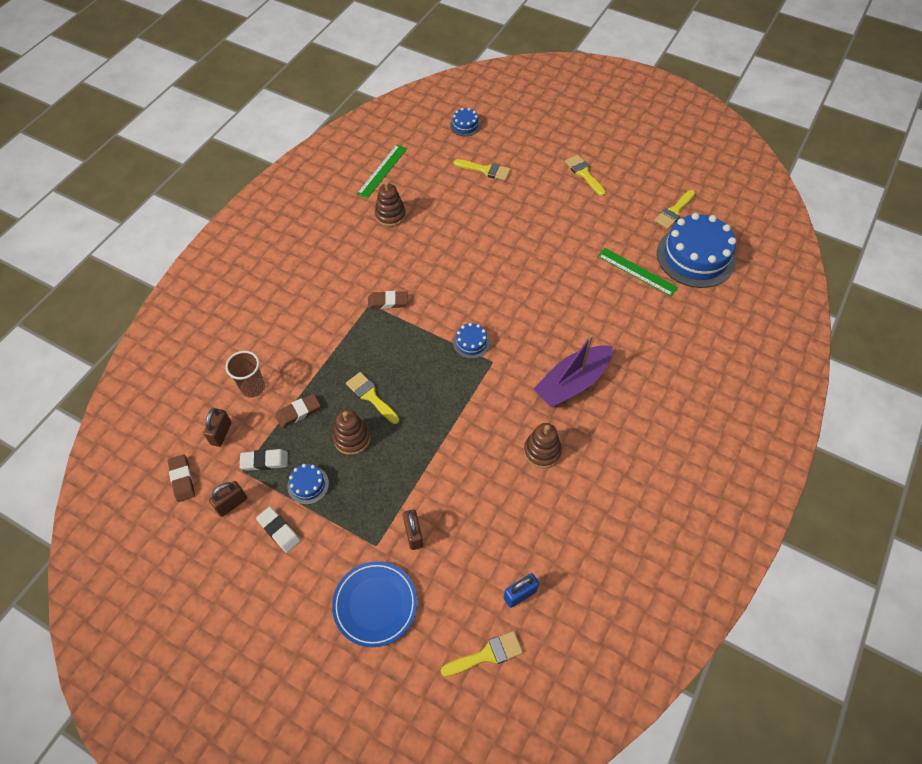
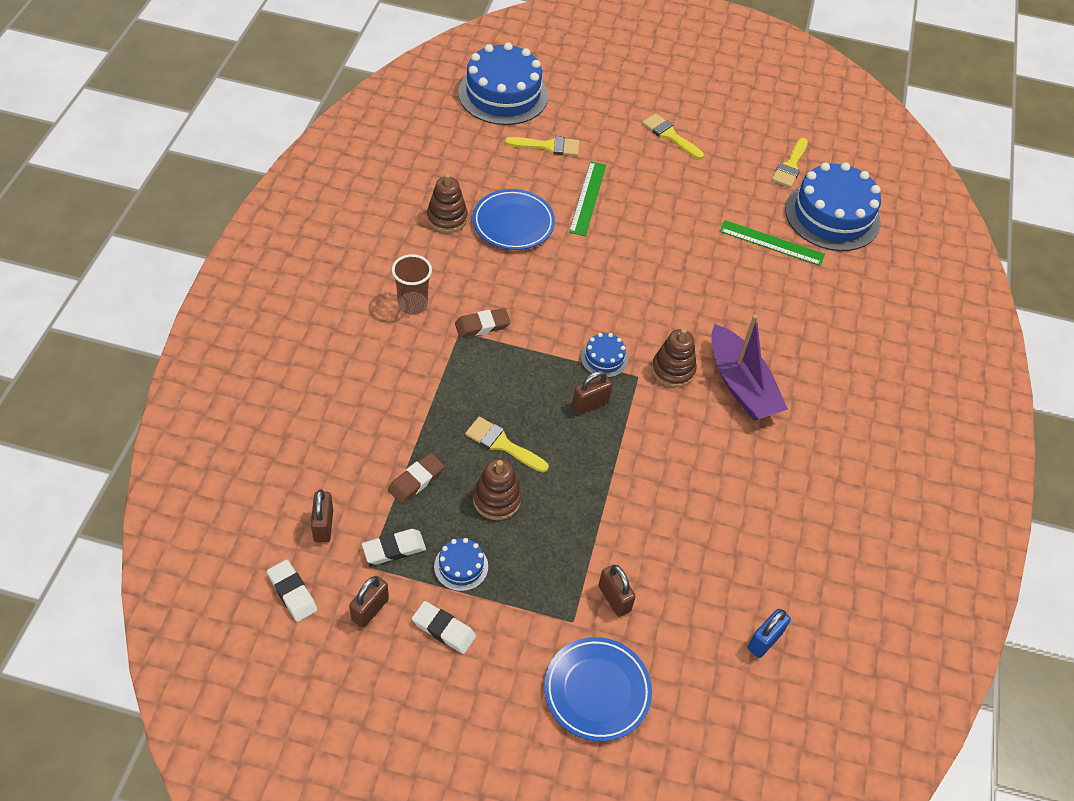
camera: 20 degrees left, 5 degrees down
(182, 479) = (292, 592): brown eraser -> white eraser
(253, 387) = (345, 461): brown cup -> brown cup (412, 304)
(382, 171) = (416, 164): green ruler -> green ruler (587, 198)
(438, 226) = (513, 223): none -> blue plate
(448, 377) = (590, 404): none -> brown padlock
(465, 125) = (503, 94): blue cake -> blue cake, size x2.25
(487, 654) = (750, 717): yellow brush -> none
(542, 451) = (733, 471): brown stacking toy -> brown stacking toy (673, 370)
(572, 383) = (741, 385): purple boat -> purple boat turned 60 degrees counterclockwise

